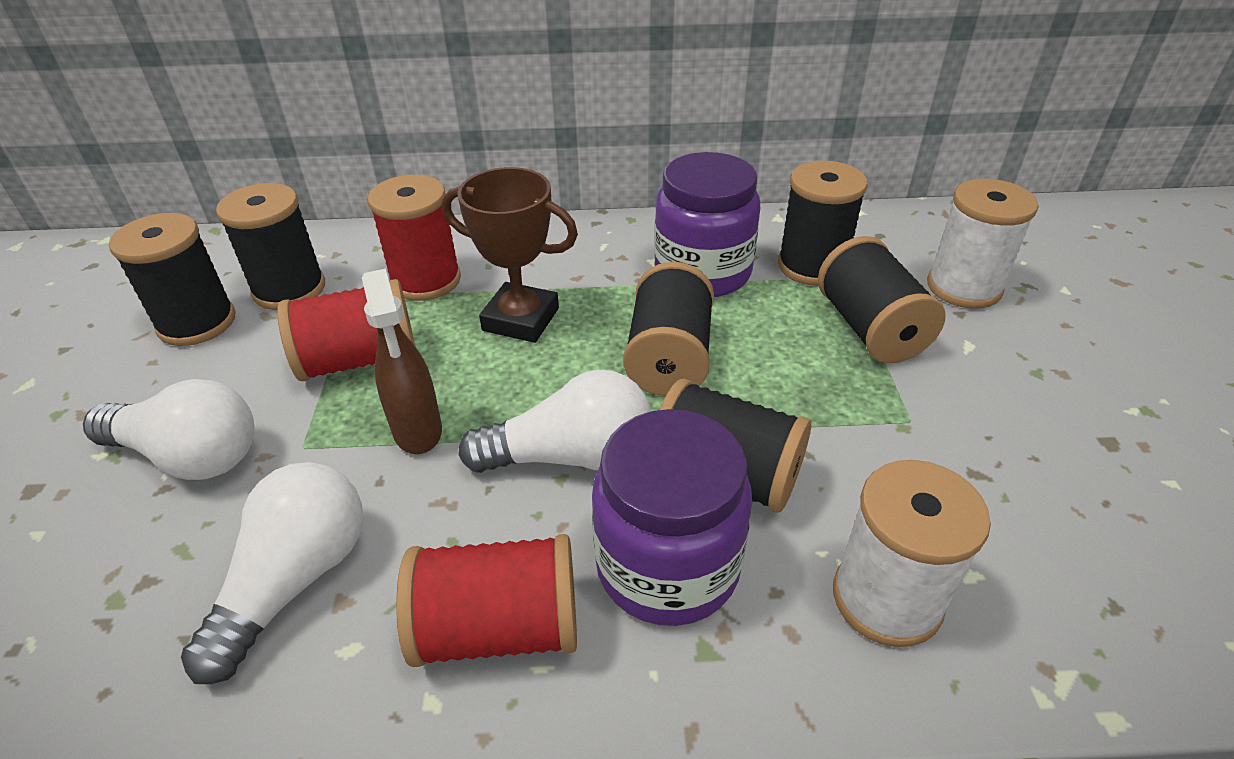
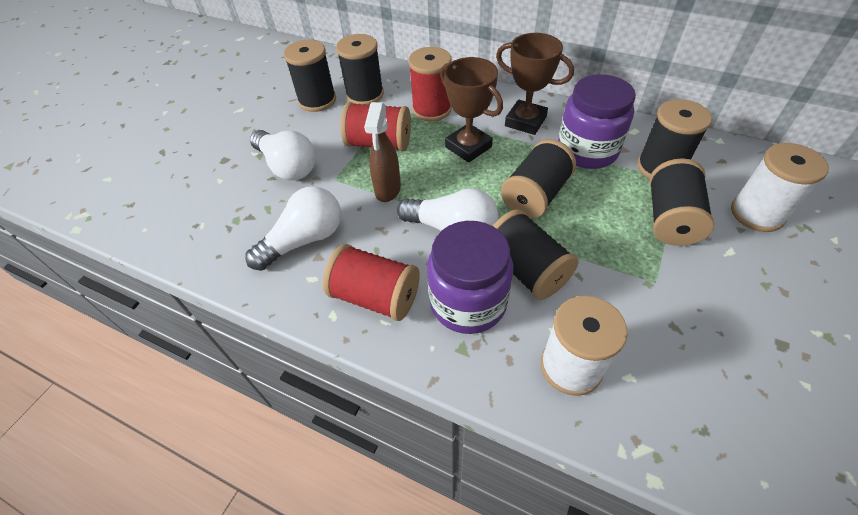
camera: 30 degrees right, 10 degrees up
(588, 257) = (525, 121): none -> brown trophy

